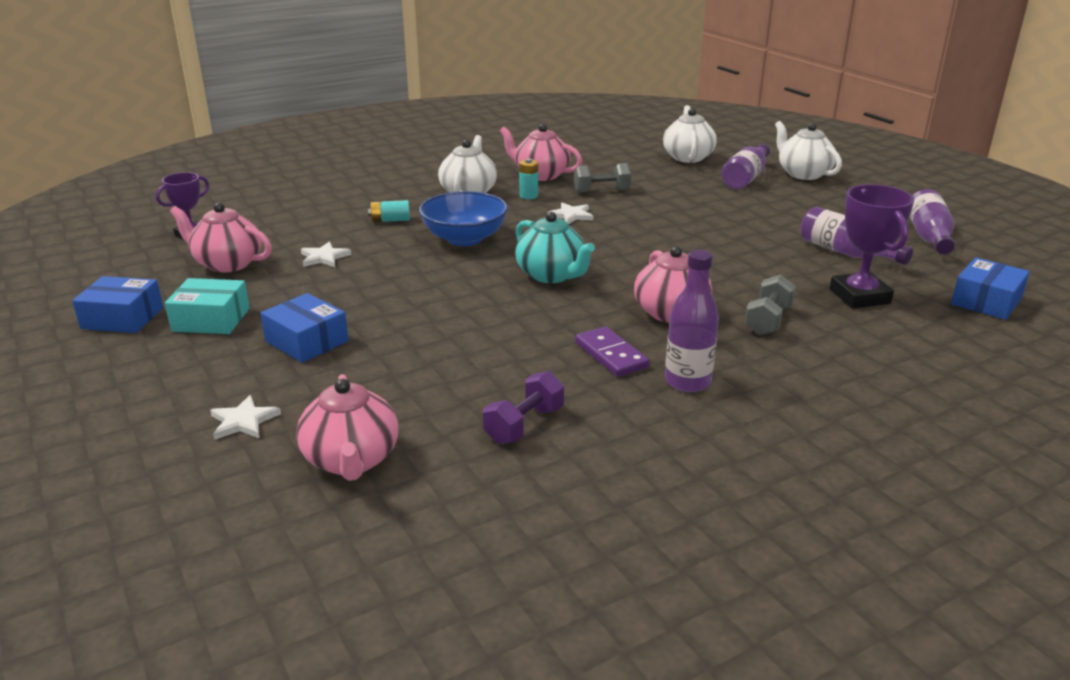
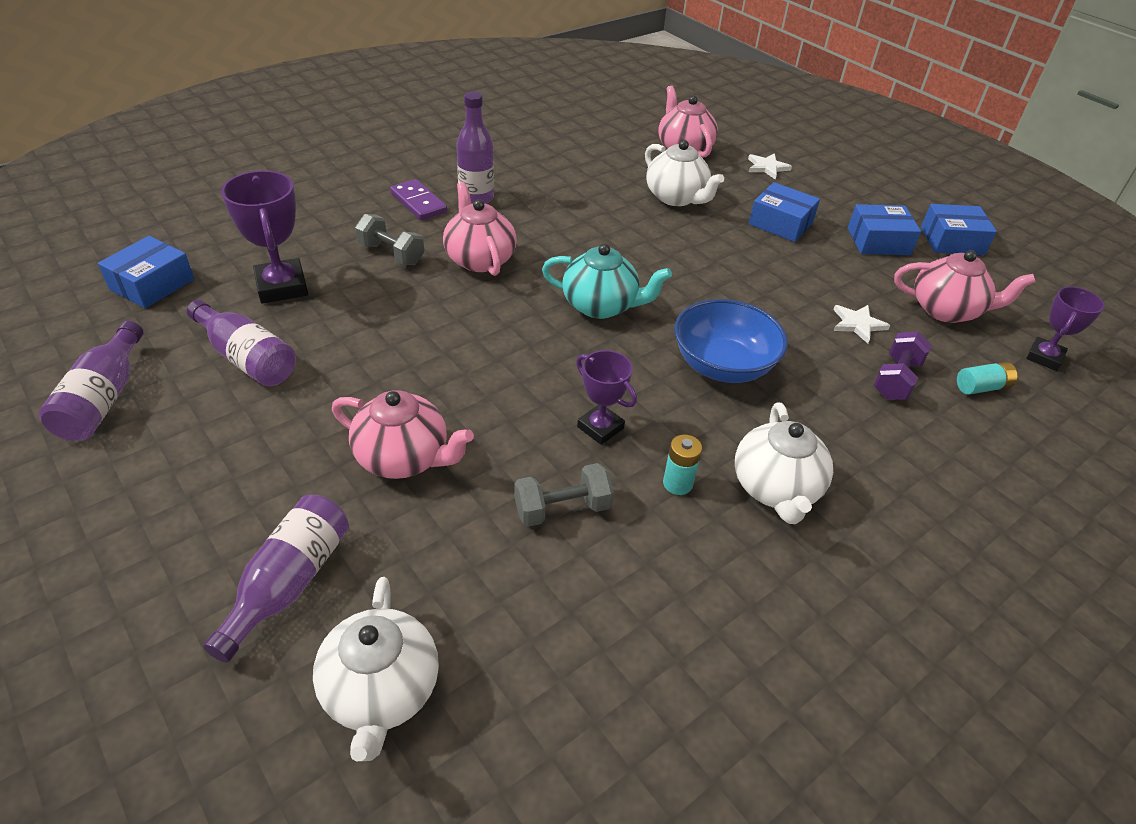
camera: 170 degrees right, 15 degrees up
(211, 319) = (878, 241): turquoise box -> blue box
(390, 220) = (839, 402): turquoise battery -> turquoise battery (981, 387)
(524, 425) = (588, 168): purple dumbbell -> purple dumbbell (896, 379)
(540, 175) = (679, 566): pink teapot -> pink teapot (404, 457)
(552, 275) = (601, 306): turquoise teapot -> turquoise teapot turned 150 degrees clockwise
(571, 215) = (600, 428): white star -> purple trophy
(611, 355) = (534, 217): purple domino -> purple domino (418, 202)
(768, 321) = (391, 254): grey dumbbell -> grey dumbbell turned 75 degrees counterclockwise
(803, 174) = (161, 613): white teapot -> white teapot (676, 198)

